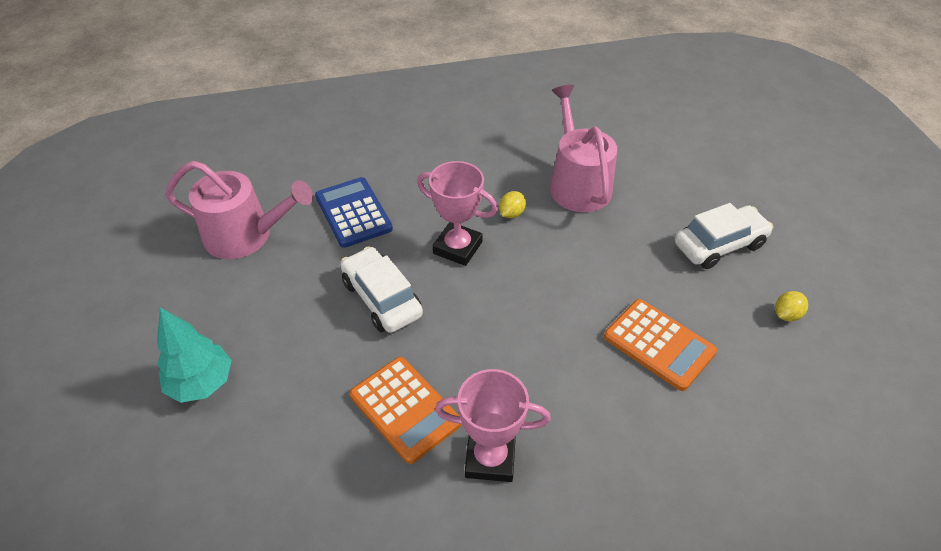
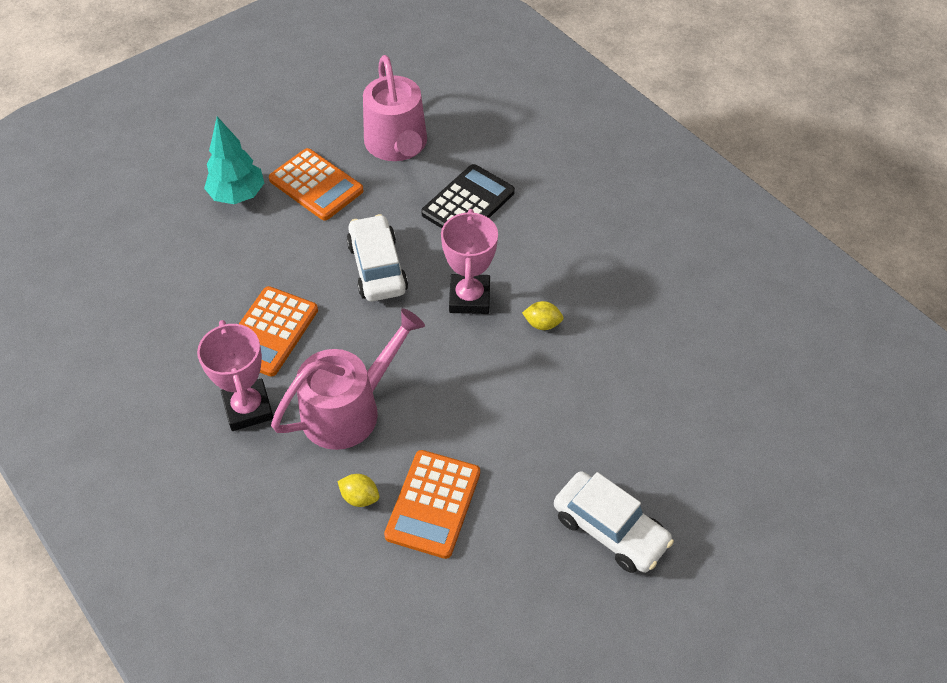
camera: 65 degrees right, 5 degrees up
(244, 312) = (316, 185): none -> orange calculator
(353, 213) = (468, 203): blue calculator -> black calculator
(382, 298) = (377, 267): white car -> white car turned 45 degrees counterclockwise
(577, 184) = (625, 366): pink watering can -> pink watering can (348, 409)
(786, 315) = (537, 619): yellow lemon -> yellow lemon (360, 497)

